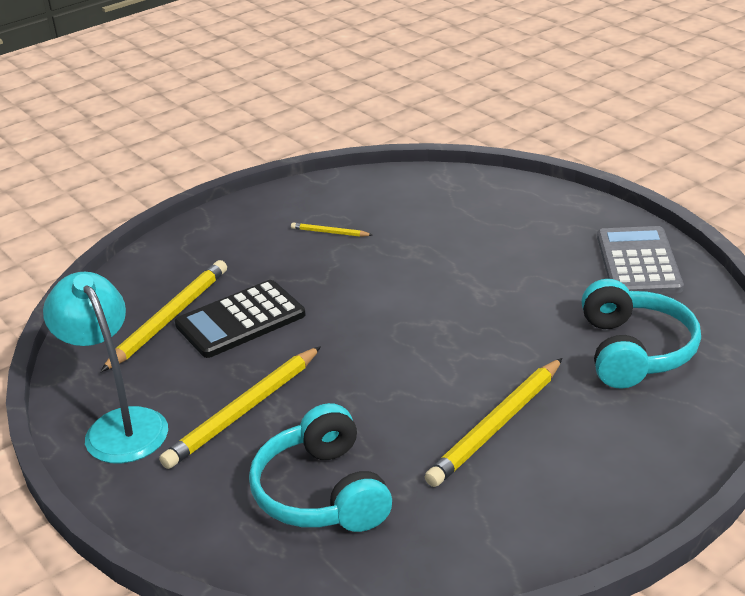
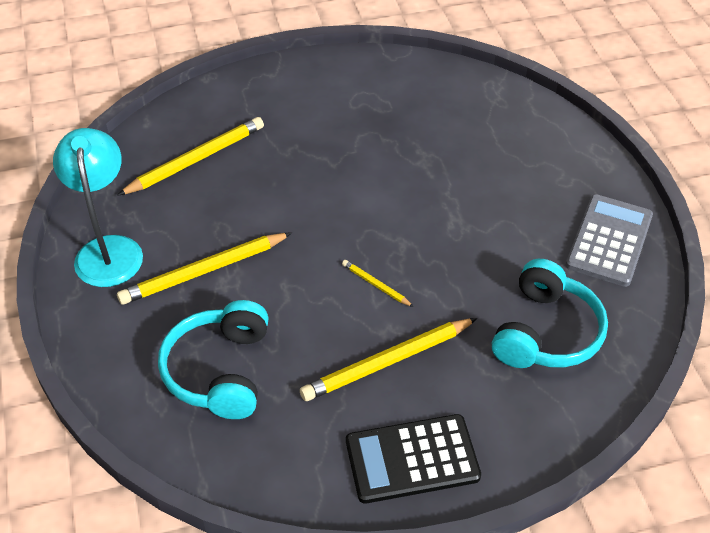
camera: 20 degrees right, 15 degrees up
(240, 320) = (248, 181): black calculator -> black calculator (412, 459)
(329, 232) = (367, 115): yellow pencil -> yellow pencil (376, 284)

